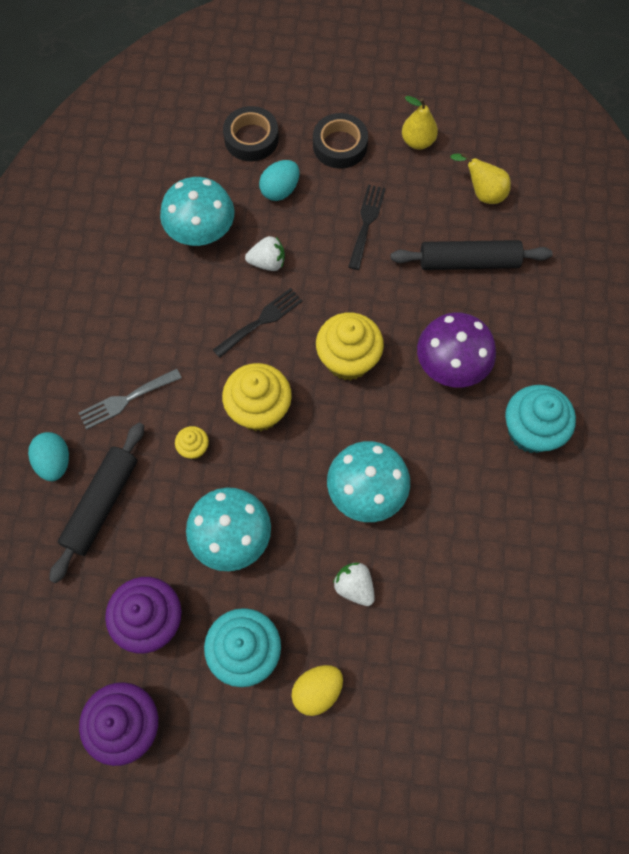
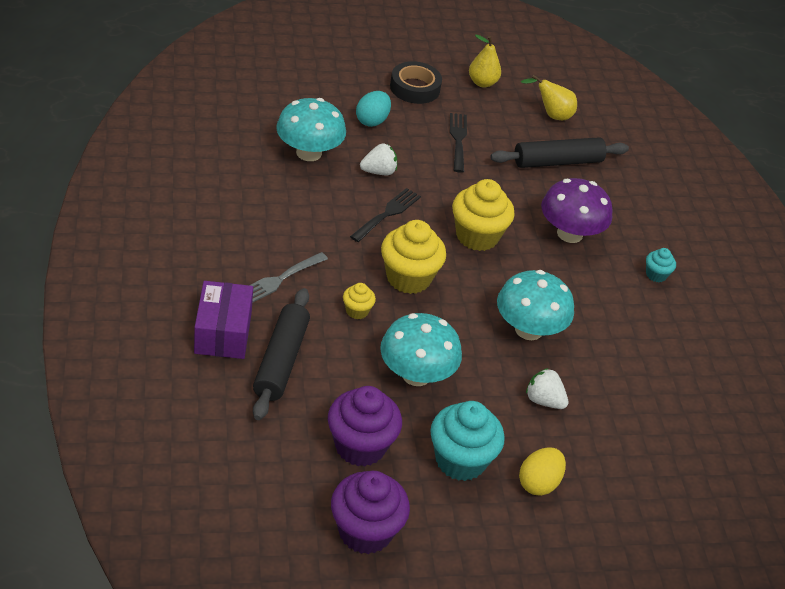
camera: 20 degrees left, 25 degrees down
(54, 462) = (223, 332): turquoise egg -> purple box
(251, 138) = (333, 86): black tape -> none
(531, 431) = (656, 275): turquoise cupcake -> turquoise cupcake, size x0.49

